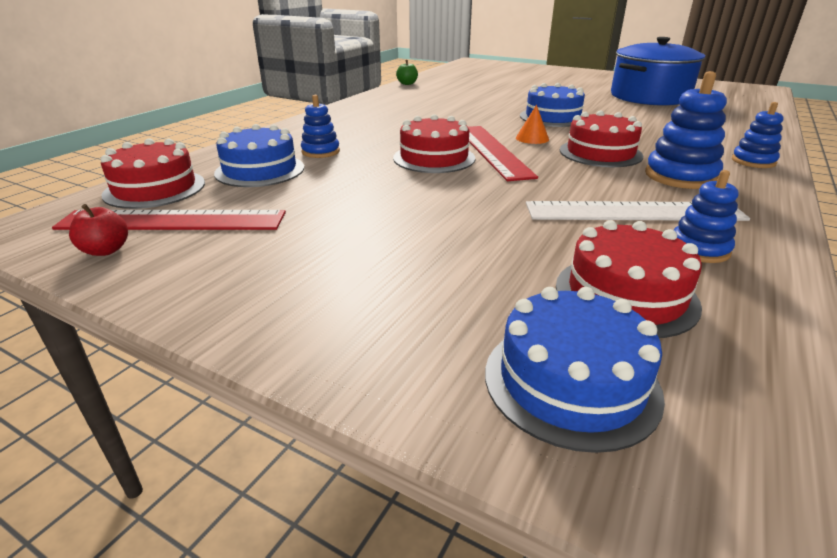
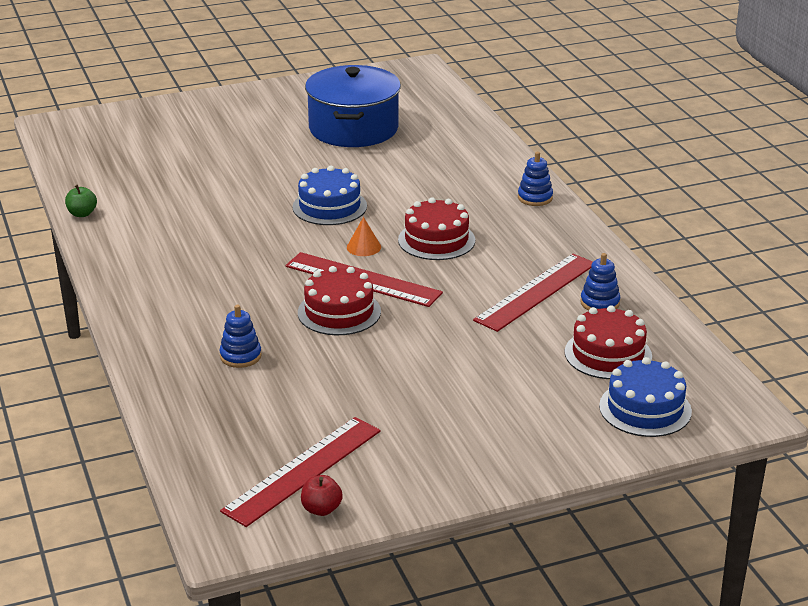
camera: 50 degrees left, 0 degrees up
(155, 188) = (215, 463): red cake -> none
(260, 170) = (244, 401): blue cake -> none
(634, 212) = (536, 292): white ruler -> red ruler
(680, 176) = (516, 240): blue stacking toy -> none

